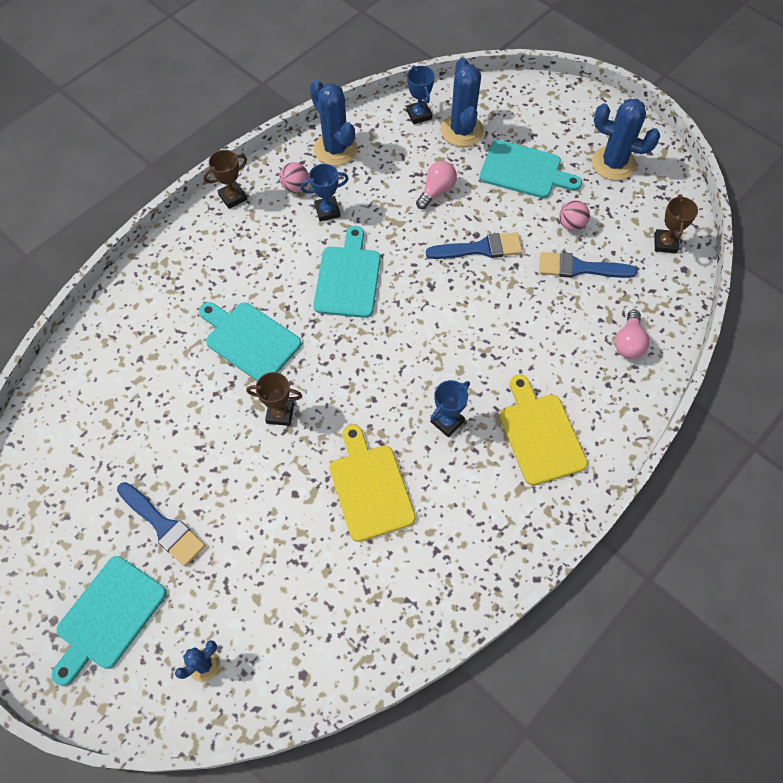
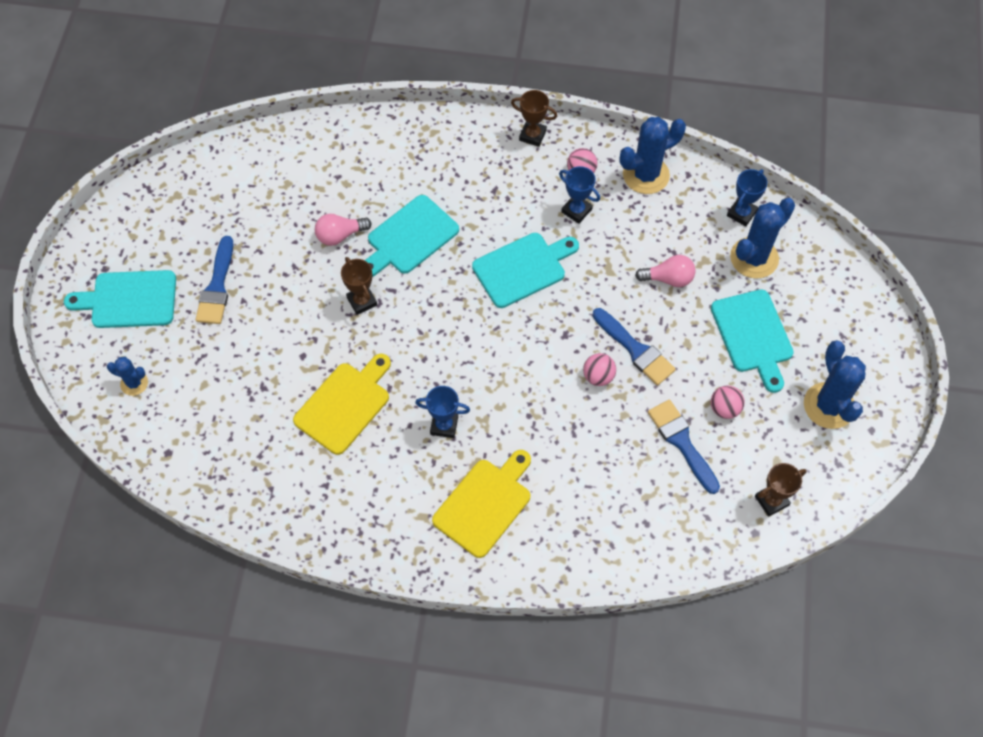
camera: 55 degrees right, 0 degrees up
(249, 340) = (409, 237): turquoise cutting board -> turquoise cutting board turned 135 degrees counterclockwise
(335, 149) = (646, 175): blue cactus -> blue cactus turned 45 degrees clockwise
(484, 286) = (598, 376): none -> pink ball
(628, 343) = (633, 526): pink light bulb -> pink light bulb (340, 235)

